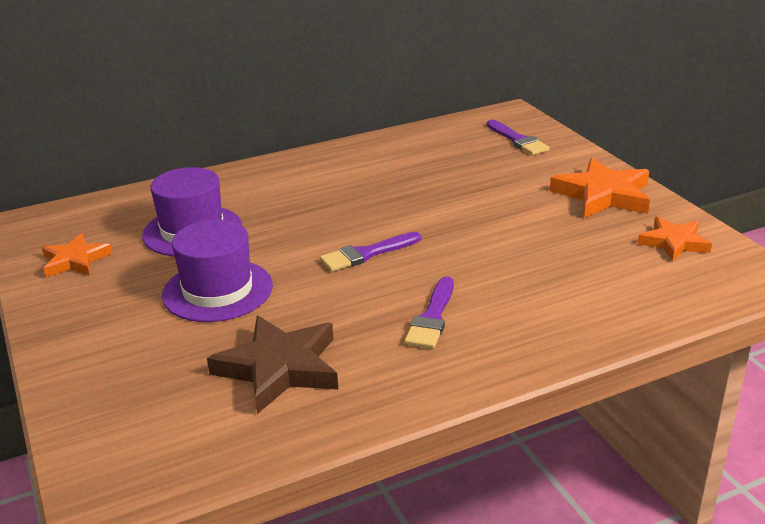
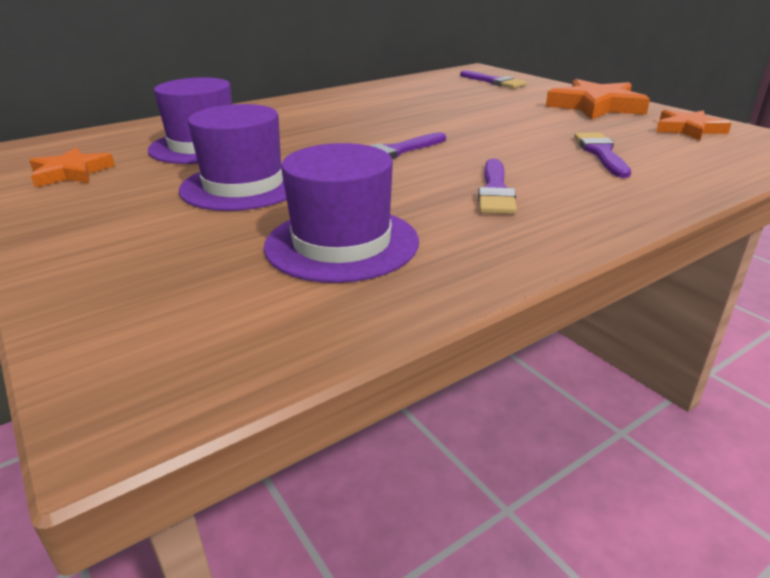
camera: 10 degrees left, 0 degrees up
(279, 368) = (342, 243): brown star -> purple hat
(560, 273) = (601, 153): none -> purple brush

